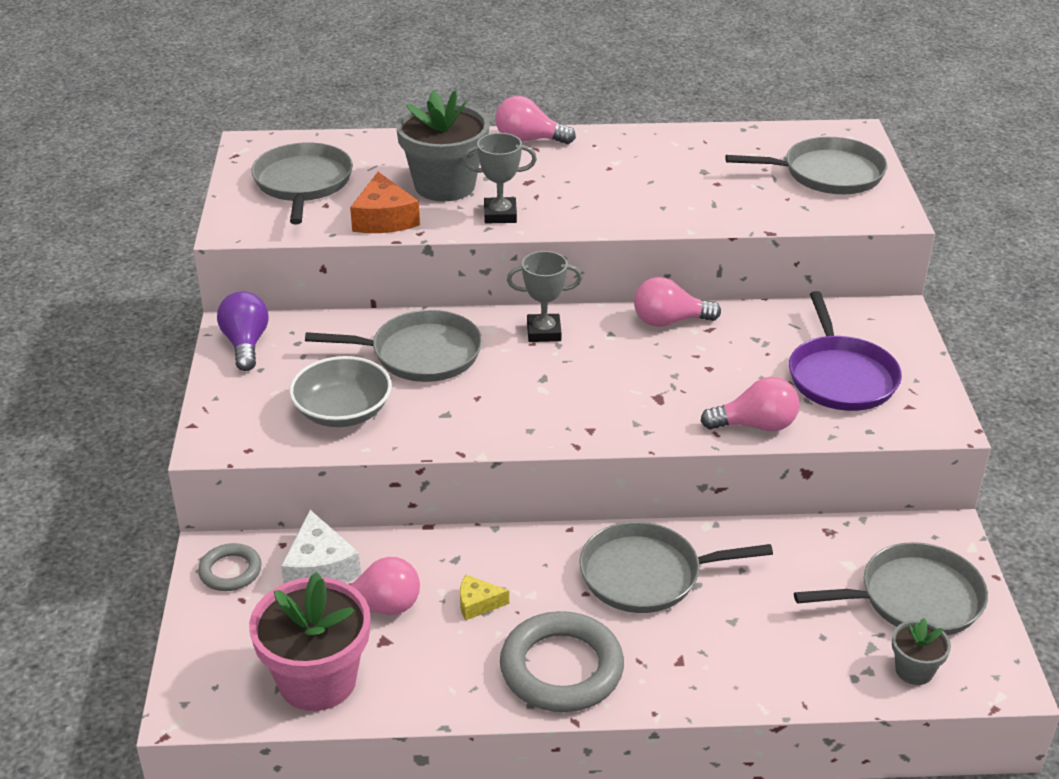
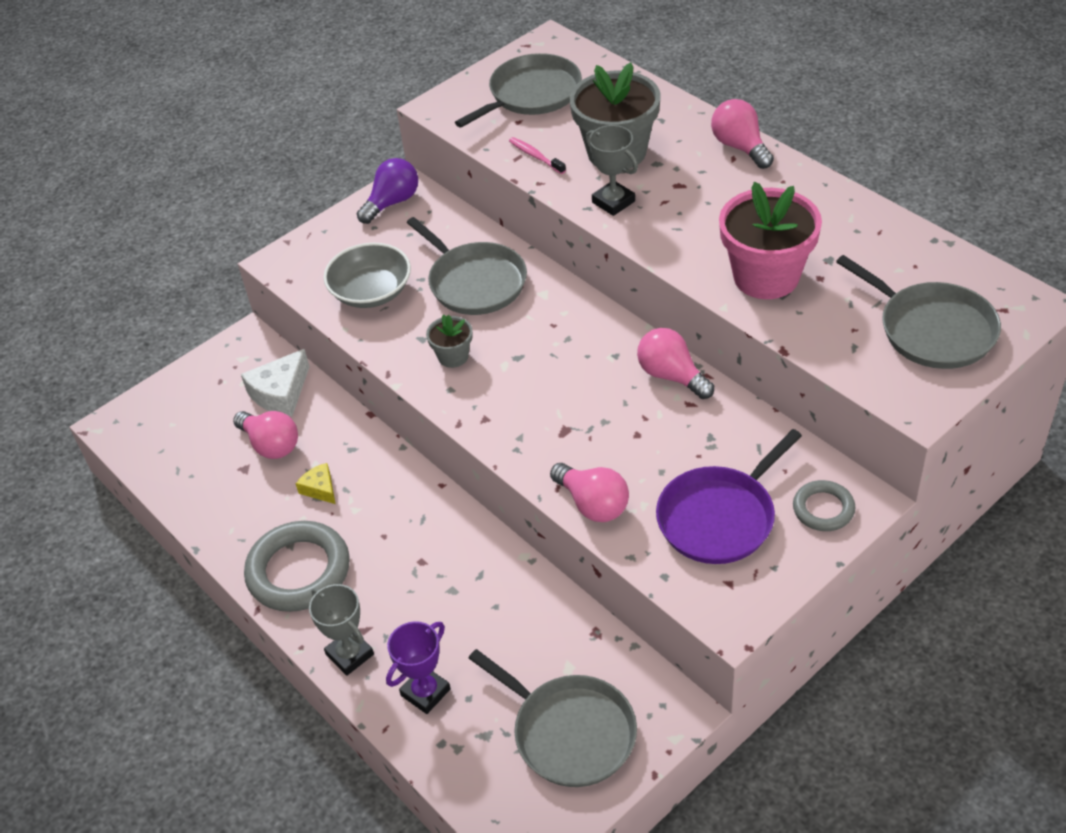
camera: 55 degrees right, 10 degrees up
(230, 571) = (239, 358): grey ring -> grey ring (823, 509)
(317, 680) = (183, 463): pink flower pot -> pink flower pot (766, 277)
(384, 219) = (535, 156): orange cheese -> pink toothbrush
(544, 332) = (573, 321): grey trophy -> grey trophy (350, 654)
(646, 575) = (435, 556): grey pan -> none
(790, 659) = (425, 692): none -> purple trophy
(914, 670) = (484, 777): grey flower pot -> grey flower pot (453, 356)

